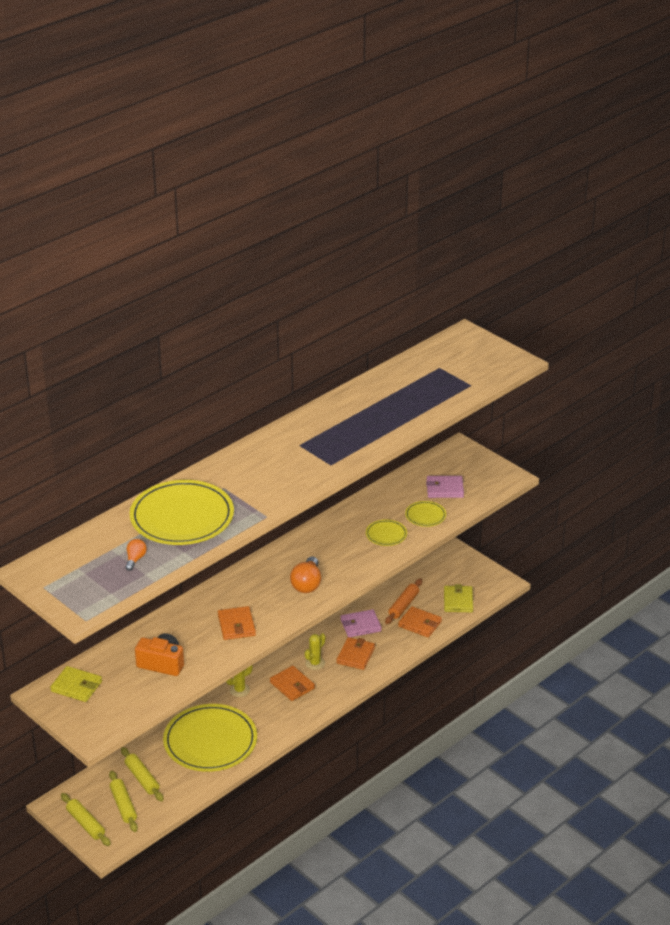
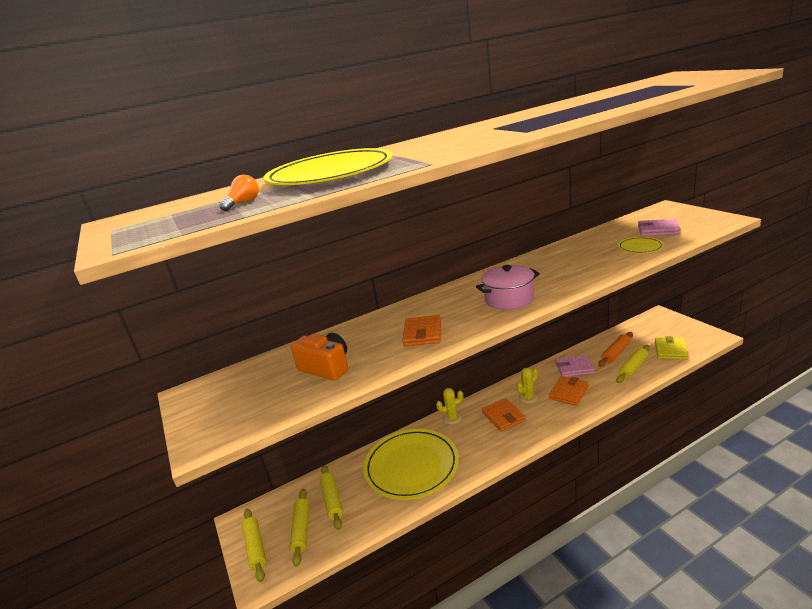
camera: 20 degrees right, 10 degrees down
(76, 686) = (225, 387): yellow wallet -> none
(307, 584) = (509, 299): orange light bulb -> pink pot
(386, 534) = (598, 261): yellow plate -> none
(419, 624) = (633, 368): orange wallet -> yellow rolling pin

